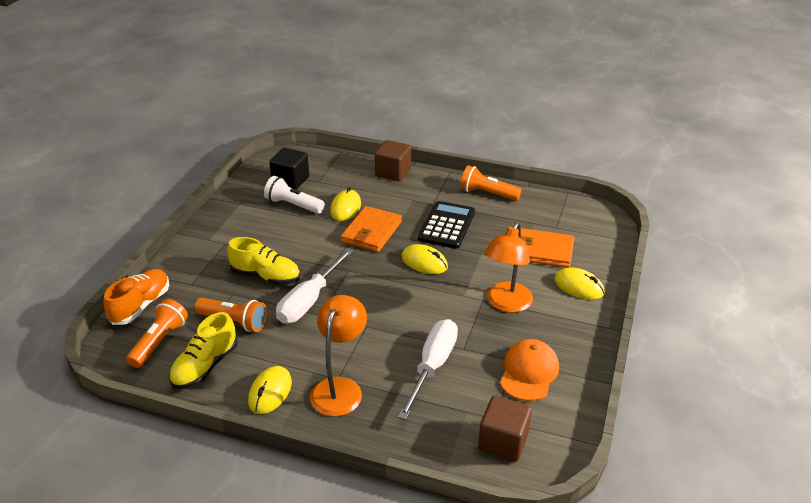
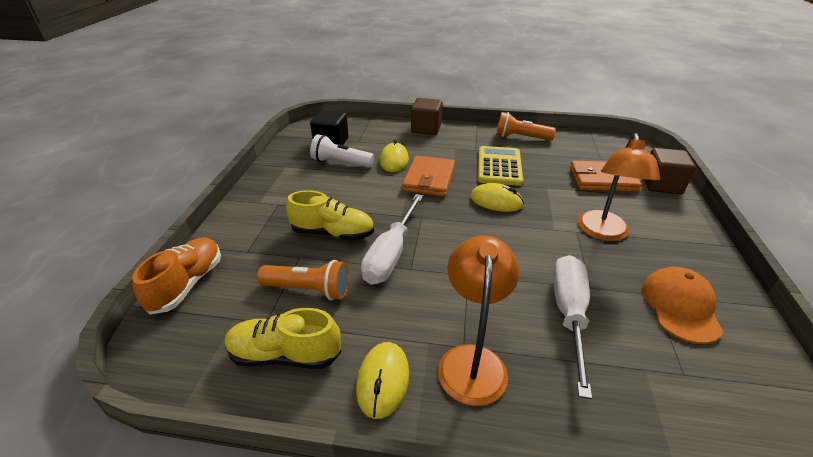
camera: 10 degrees left, 0 degrees up
(159, 342) = (217, 328): orange flashlight -> none
(205, 366) = (285, 355): yellow shoe -> yellow shoe turned 75 degrees clockwise
(447, 225) = (499, 166): black calculator -> yellow calculator
(503, 441) = (718, 408): brown cube -> brown cube (661, 185)
(578, 286) = (661, 208): yellow mouse -> none

